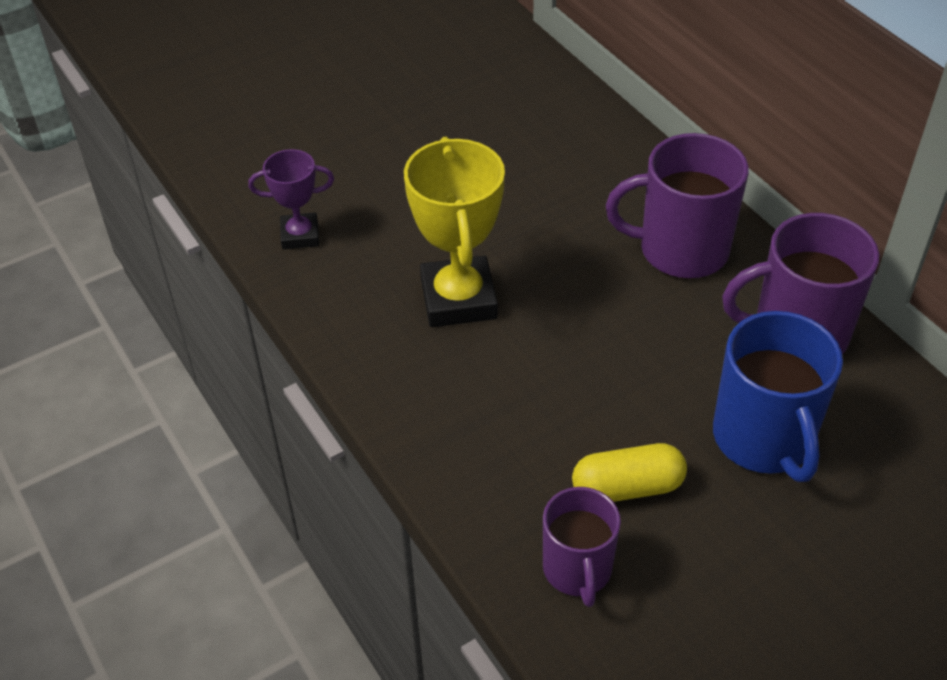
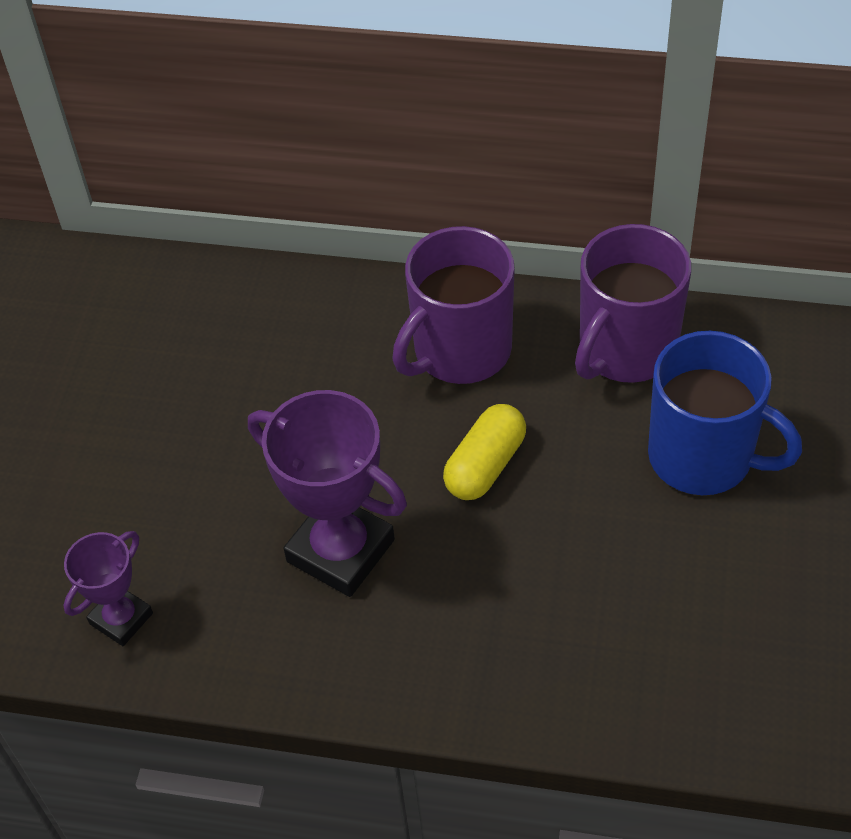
camera: 45 degrees left, 5 degrees up
(458, 299) = (340, 551): yellow trophy -> purple trophy
(577, 570) = (708, 684): purple mug -> none
(627, 487) = (662, 586): yellow capsule -> yellow capsule (485, 465)

